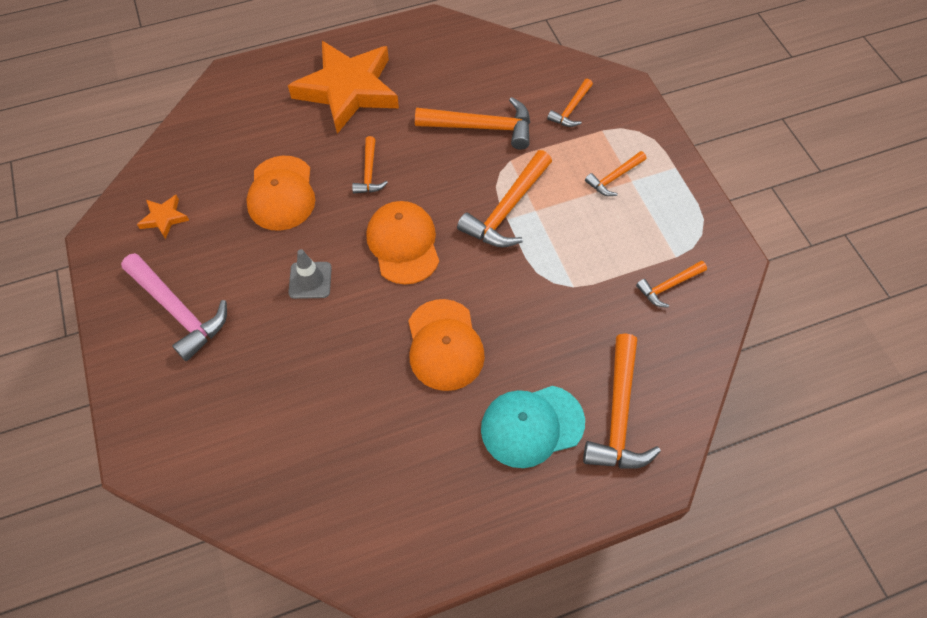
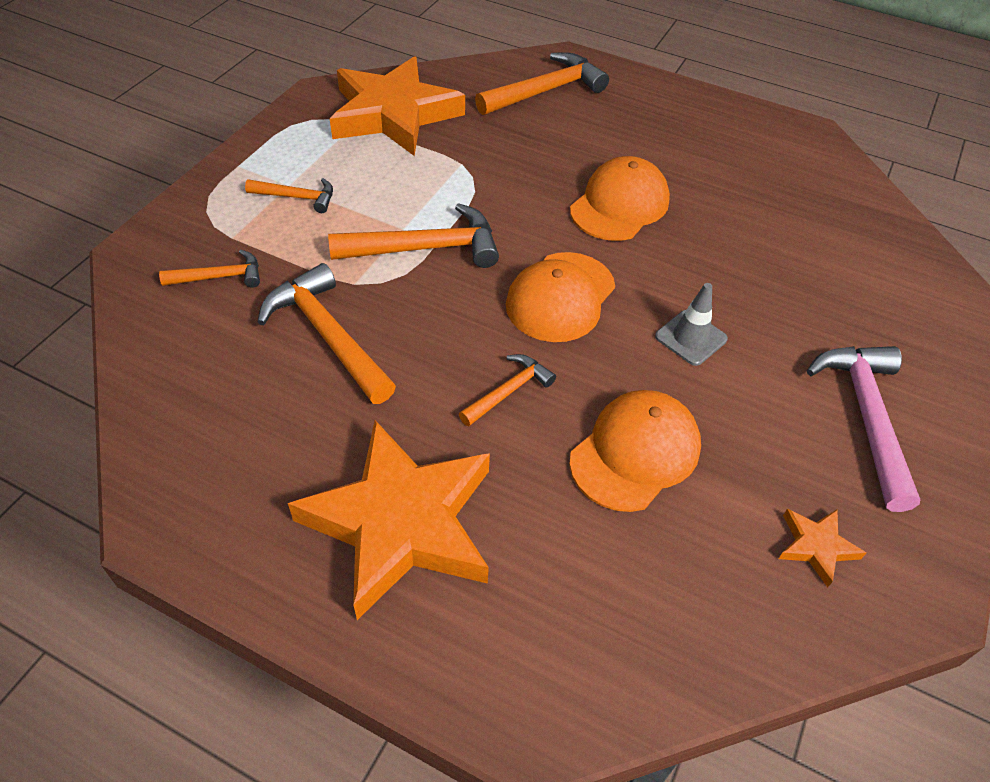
camera: 135 degrees left, 10 degrees down
(532, 425) = (614, 125): turquoise cap -> none
(668, 286) = (393, 114): orange hammer -> orange star

